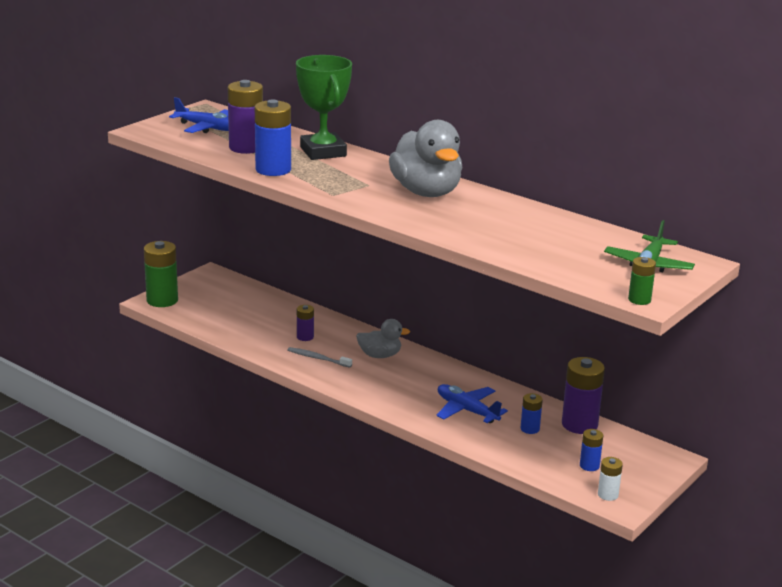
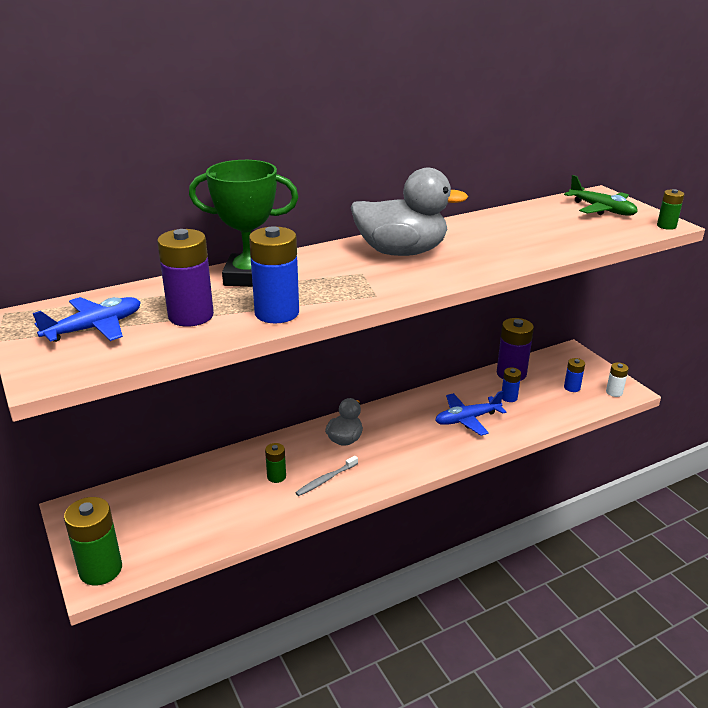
camera: 65 degrees left, 5 degrees up
(305, 337) = (276, 476): purple battery -> green battery

